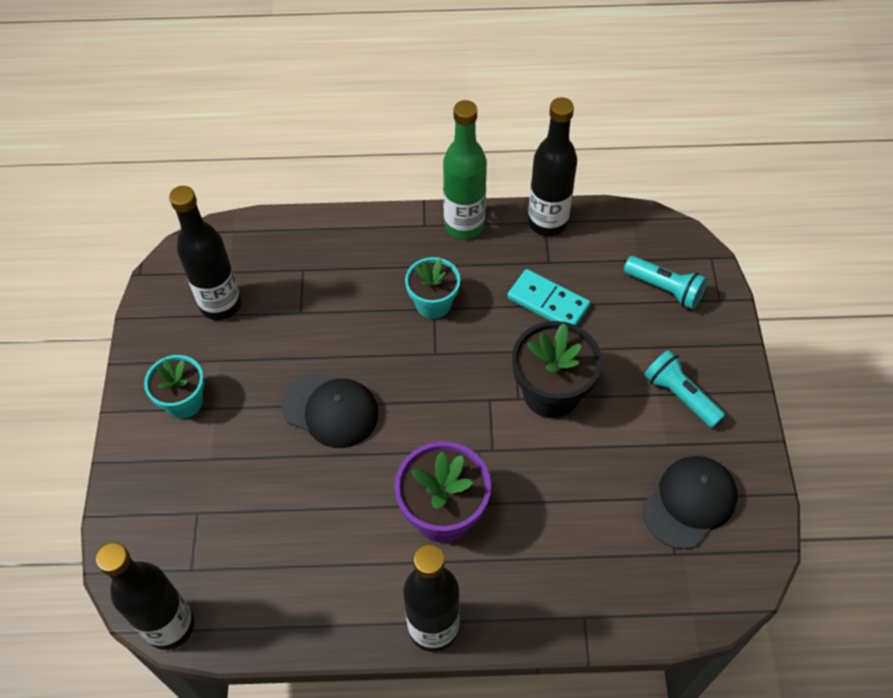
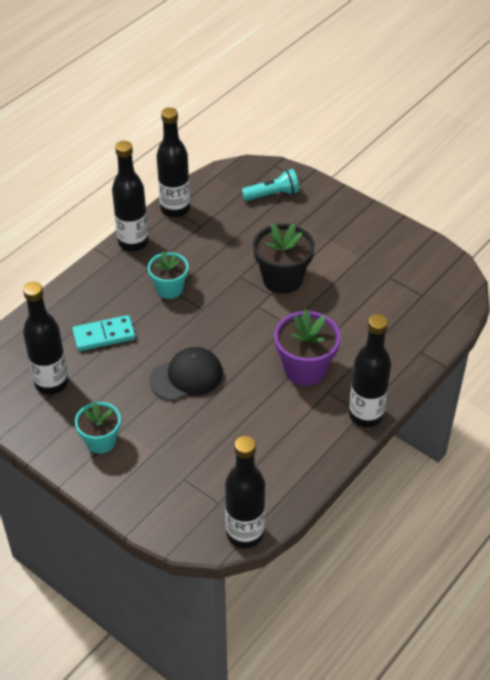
camera: 50 degrees left, 10 degrees down
(464, 225) = (133, 242): green bottle -> black bottle
(548, 302) = (226, 243): turquoise domino -> turquoise domino (104, 335)
(680, 395) = (340, 232): turquoise flashlight -> none
(689, 502) = (401, 270): black cap -> none

